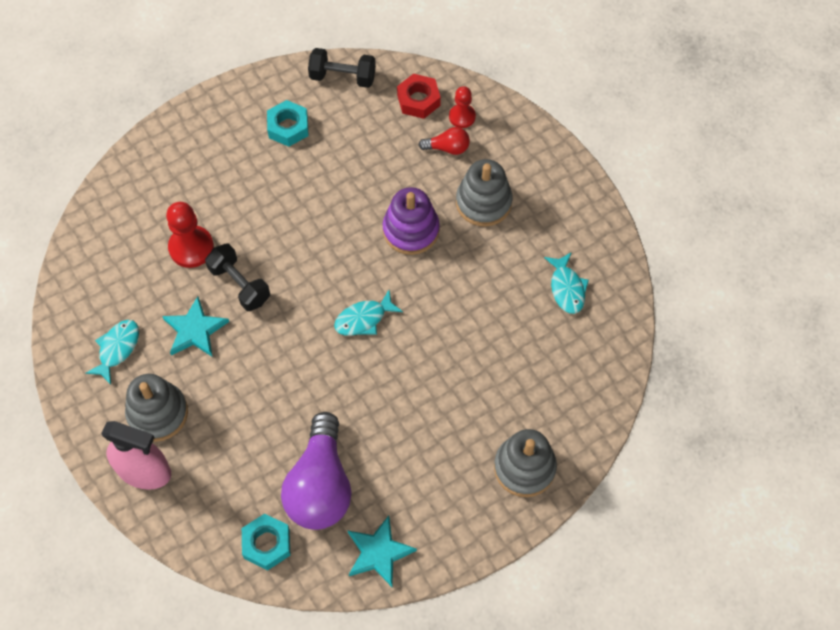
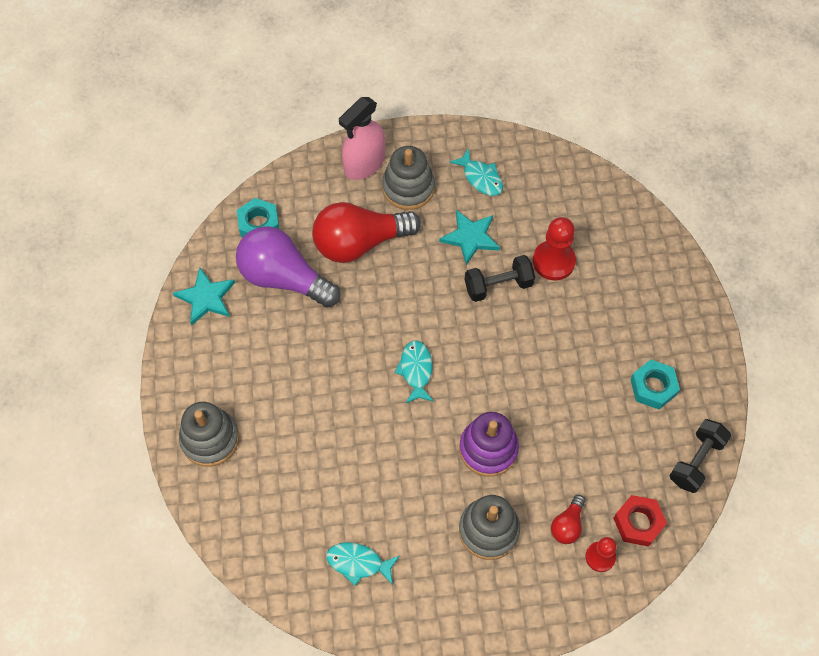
camera: 115 degrees right, 0 degrees up
(246, 431) = (359, 243): none -> red light bulb

